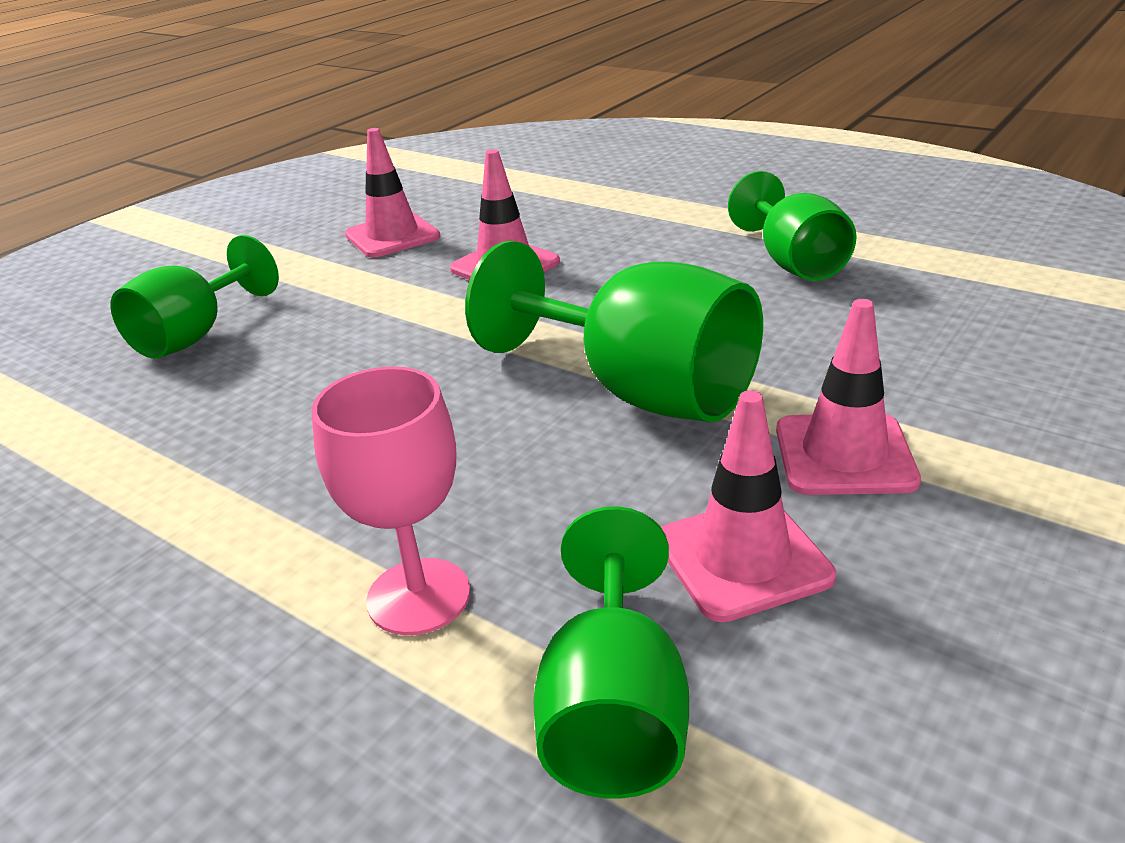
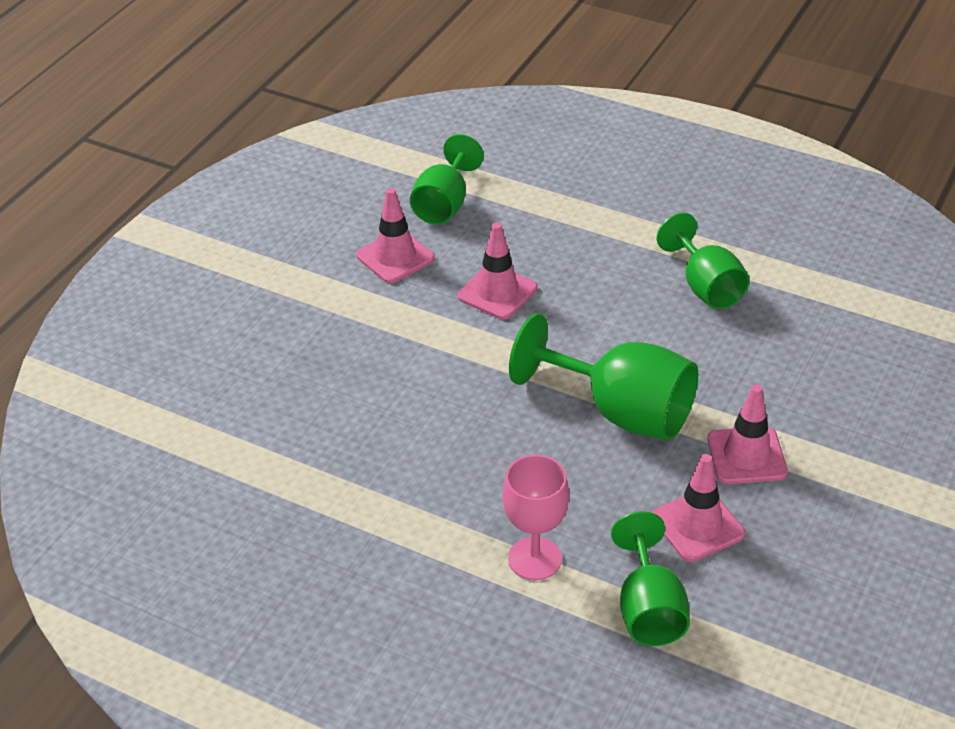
camera: 10 degrees left, 10 degrees up
(195, 335) = (295, 371): green goblet -> green goblet (444, 204)

